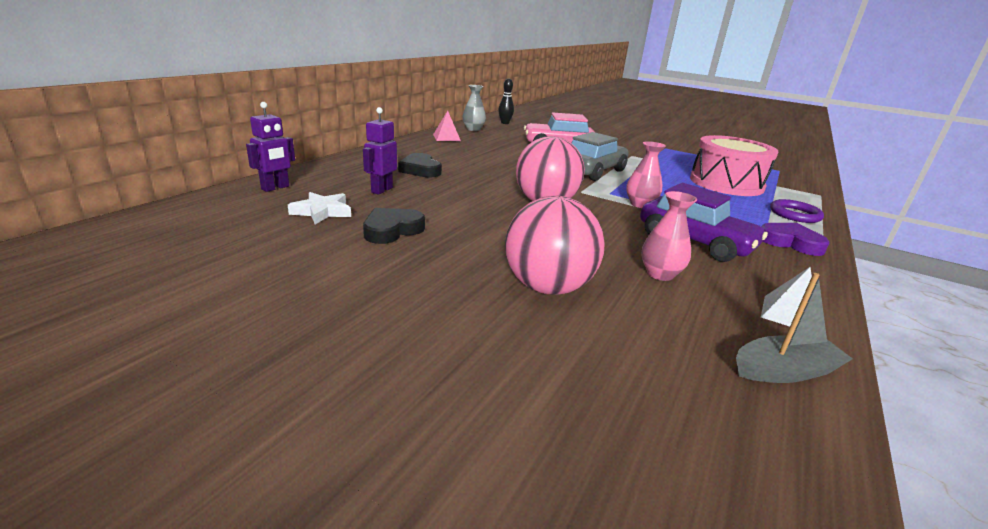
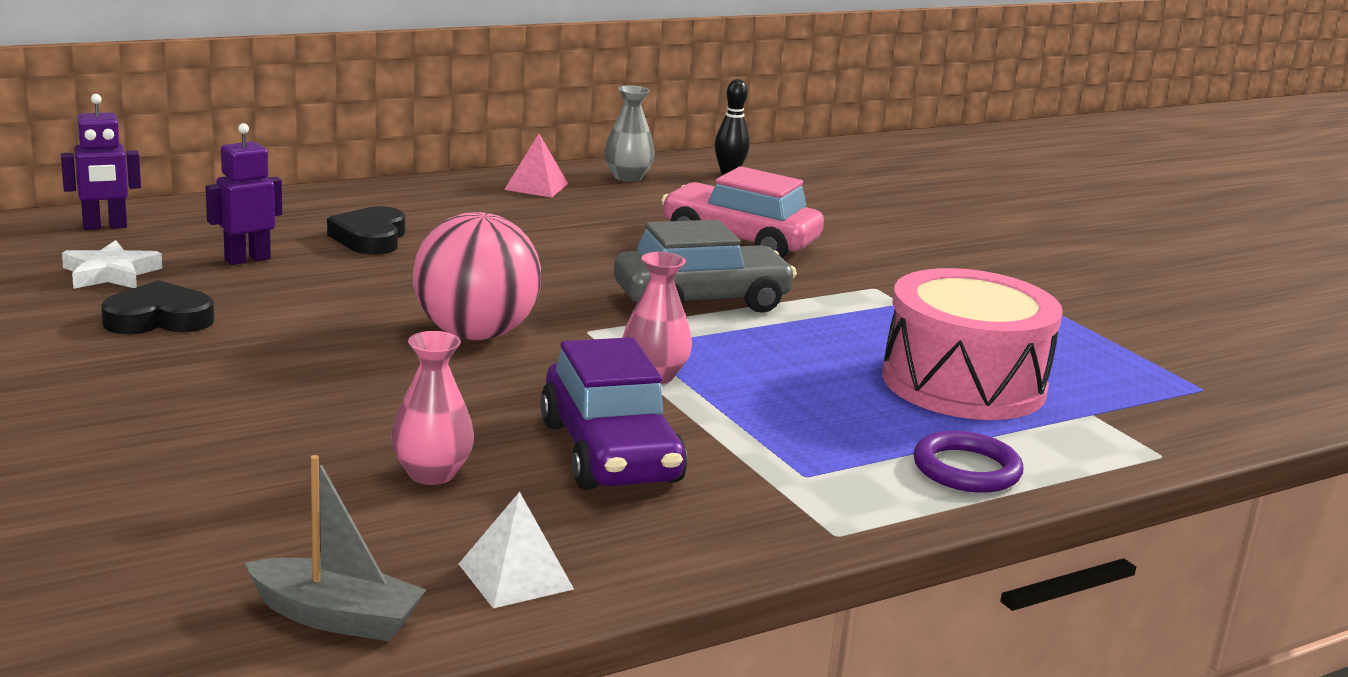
camera: 30 degrees right, 5 degrees down
(547, 287) = (227, 441): pink ball -> none
(790, 242) = (809, 504): purple heart -> none

